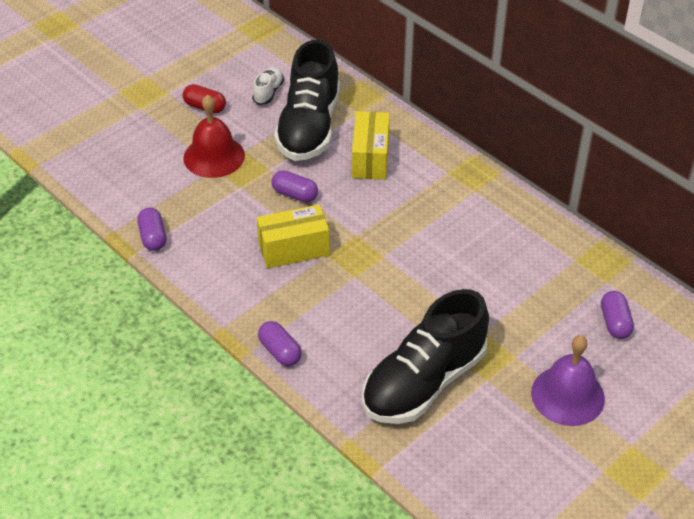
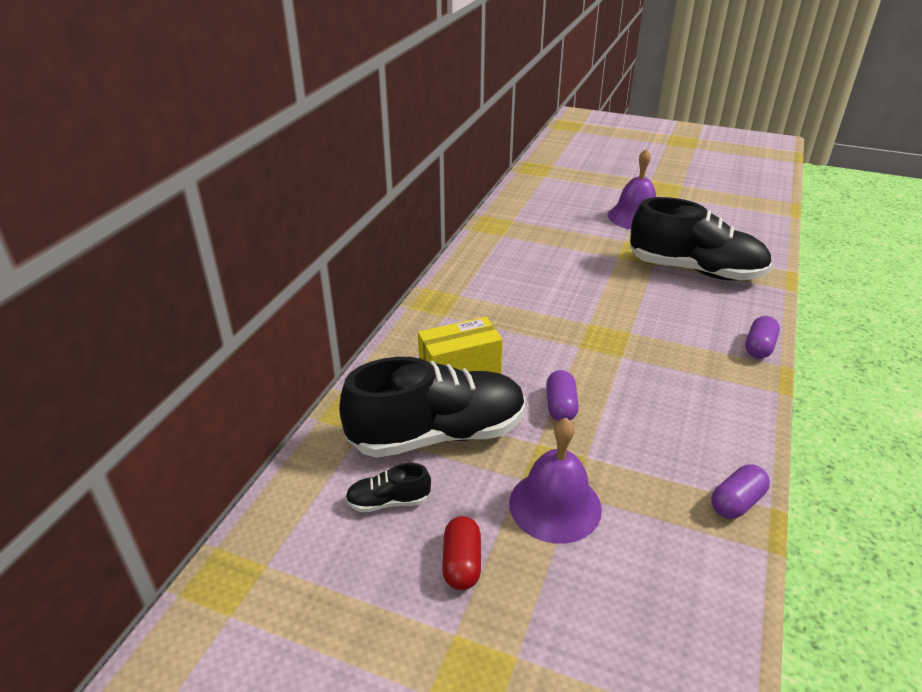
camera: 115 degrees left, 10 degrees down
(214, 156) = (555, 505): red bell -> purple bell
(268, 92) = (388, 501): white shoe -> black shoe
(294, 249) = (637, 380): yellow box -> none
(615, 323) = (551, 211): purple capsule -> none

